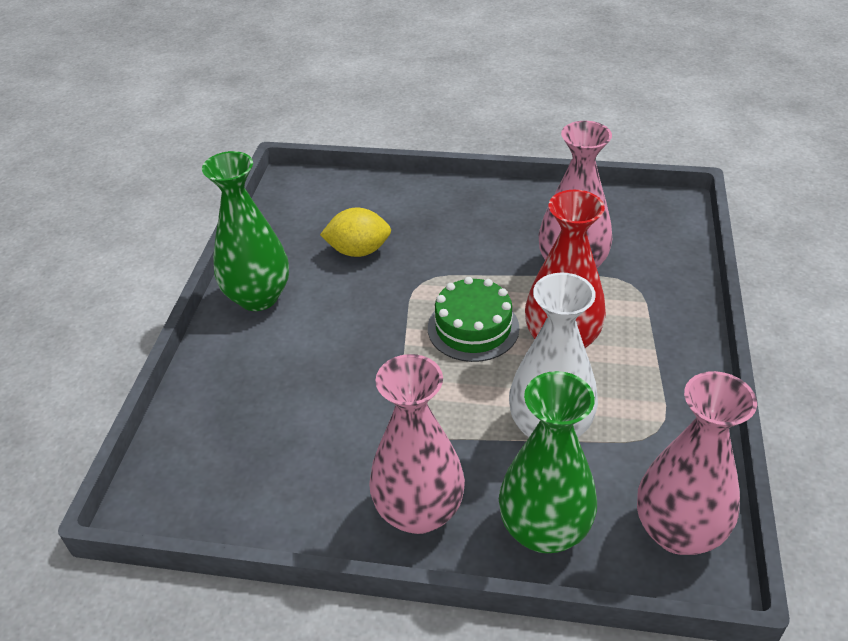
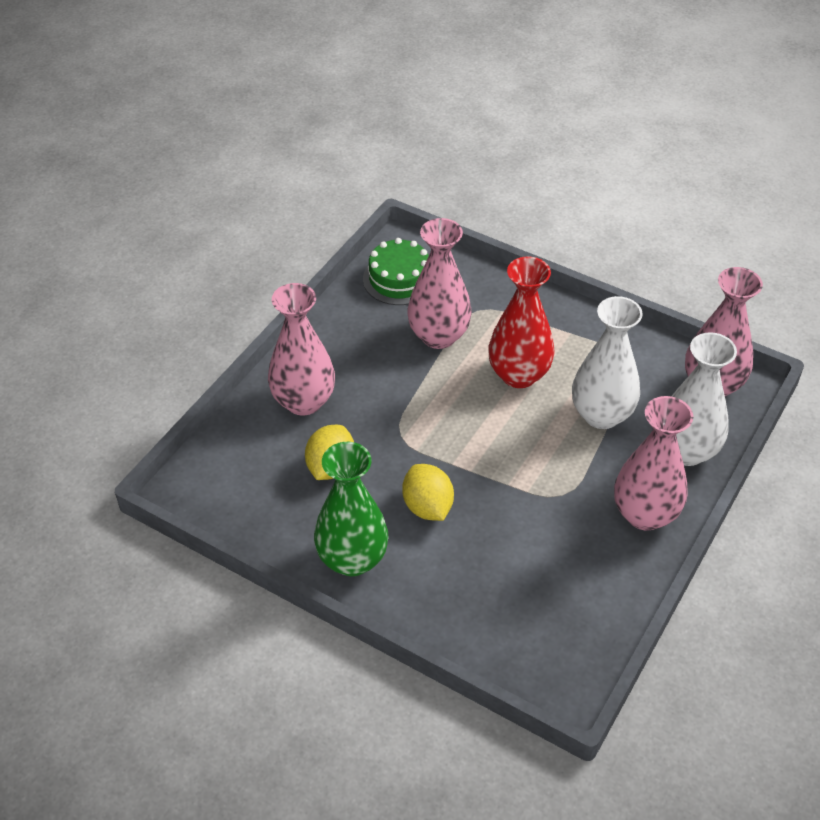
camera: 70 degrees left, 5 degrees up
(342, 327) = (427, 507): none -> yellow lemon
(426, 211) = (303, 401): none -> pink vase
(473, 328) = (475, 421): green cake -> green cake (399, 279)
(544, 530) = (686, 451): green vase -> white vase

